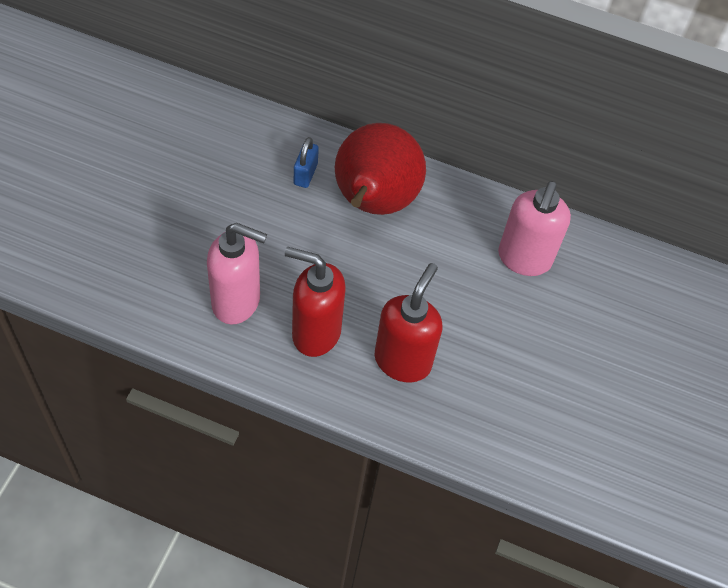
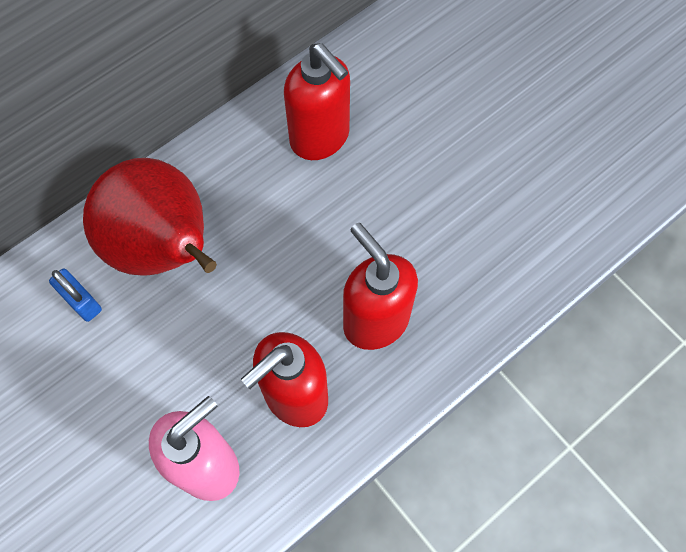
camera: 55 degrees left, 10 degrees up
(524, 259) = (320, 138): pink soap dispenser -> red soap dispenser

